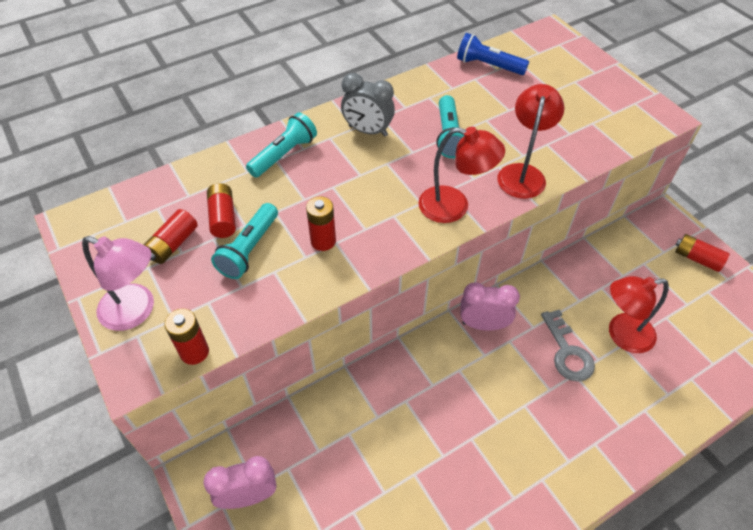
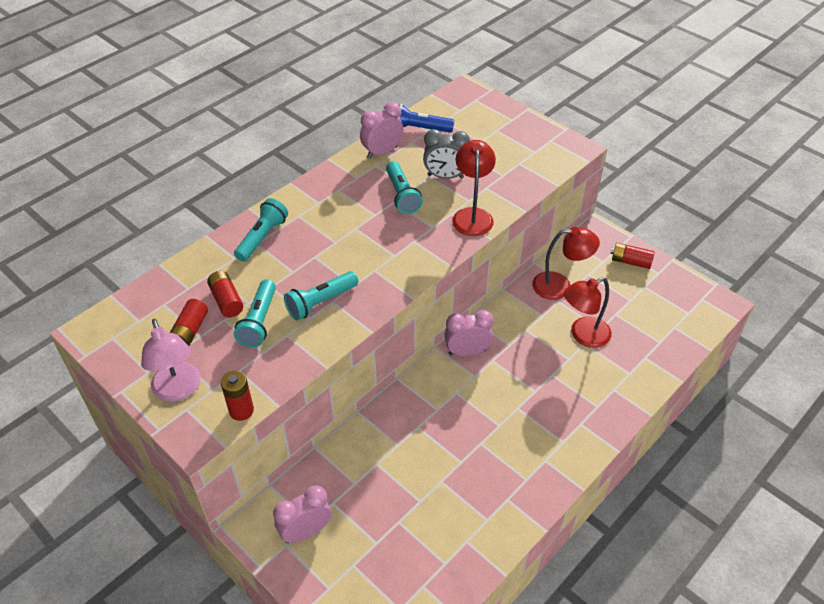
camera: 15 degrees left, 5 degrees down
(136, 311) = (178, 390): pink lamp -> pink lamp turned 60 degrees clockwise
(323, 241) = (321, 302): red battery -> turquoise flashlight
(368, 131) = (330, 204): grey clock -> grey clock (445, 176)
(440, 84) = (382, 152): none -> pink clock
(454, 207) = (423, 253): red lamp -> red lamp (560, 286)
(567, 352) = (542, 358): grey key -> none

